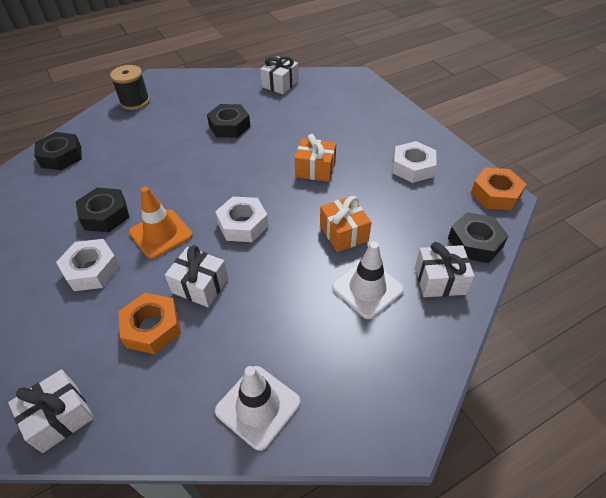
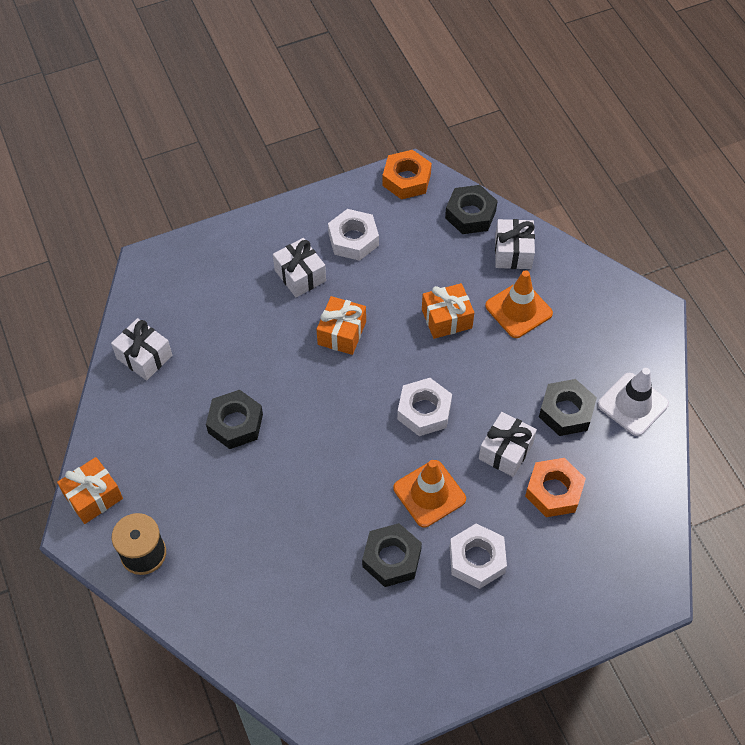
camera: 85 degrees left, 10 degrees up
(60, 417) = (642, 557): white gift -> white gift (300, 275)
(61, 156) = (264, 637): black nut -> black nut (566, 411)
(177, 79) = (93, 497): none -> orange gift
(367, 288) = (518, 310): white traffic cone -> orange traffic cone

